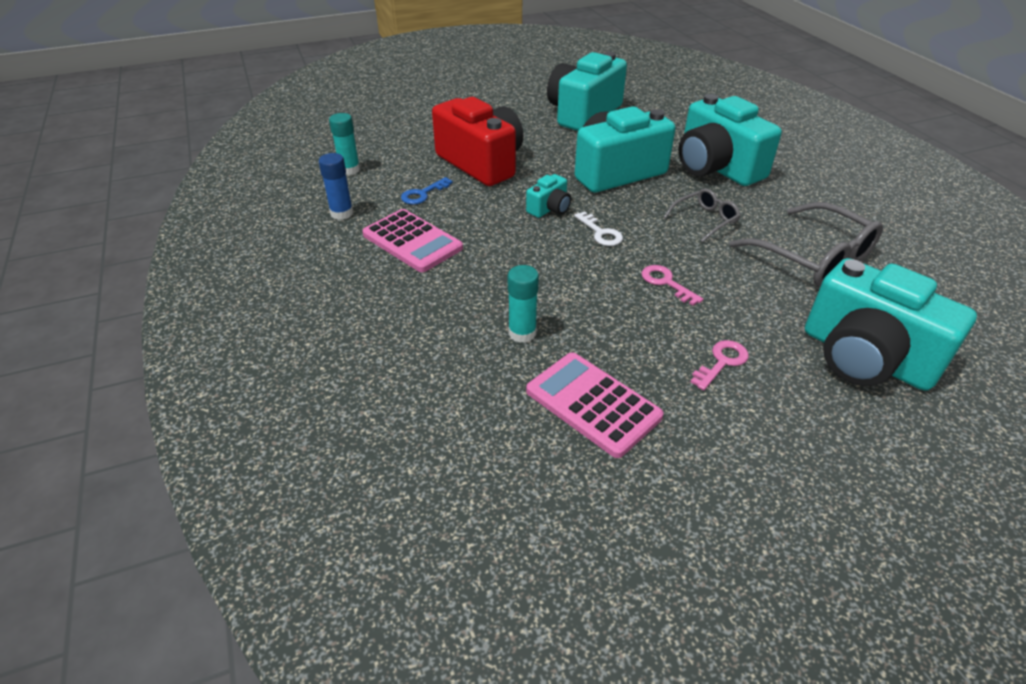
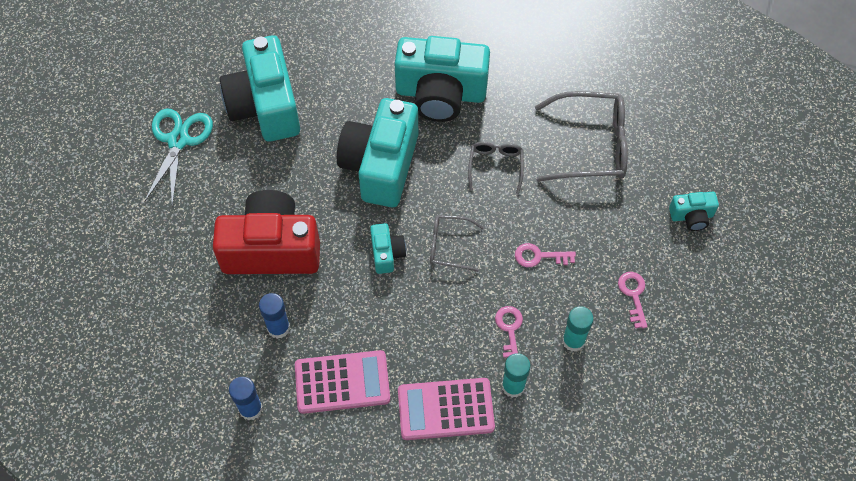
camera: 50 degrees left, 20 degrees up
(349, 170) = (180, 359): turquoise glue stick -> turquoise glue stick (573, 341)
(423, 194) = (278, 328): blue key -> blue glue stick
(509, 100) = (178, 140): none -> turquoise scissors
(573, 302) = (509, 330): none -> pink key
(592, 404) = (608, 397): pink calculator -> pink calculator (445, 409)
(600, 233) = (449, 246): white key -> grey glasses
(865, 357) = (691, 216): turquoise camera -> turquoise camera, size x0.45

